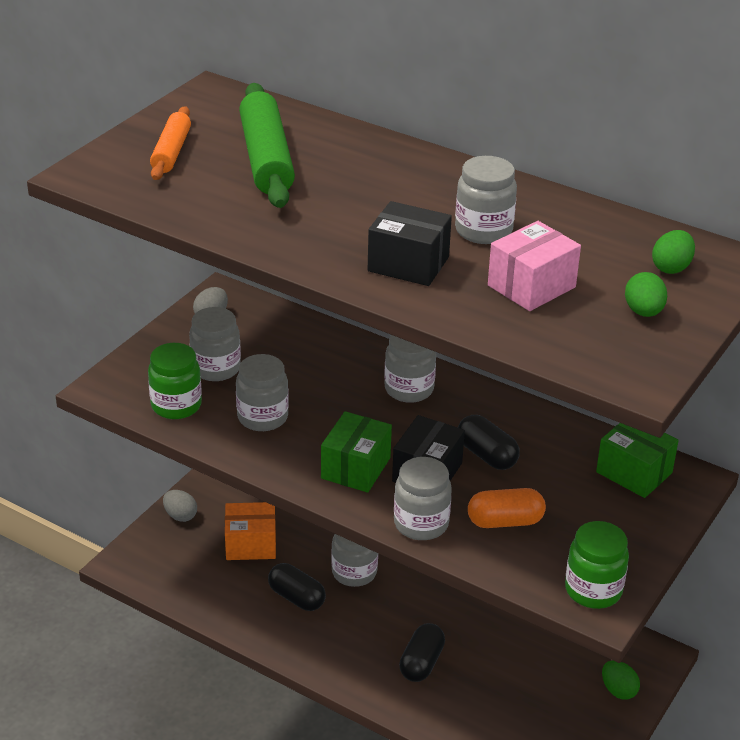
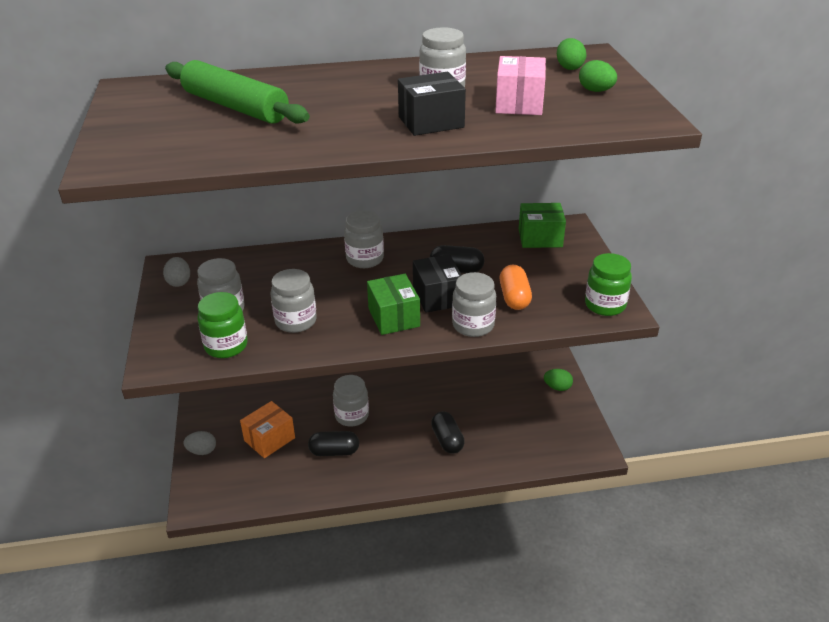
camera: 40 degrees left, 0 degrees up
(171, 152) = (155, 128): orange rolling pin -> none
(505, 521) = (514, 298): orange capsule -> orange capsule turned 45 degrees counterclockwise

